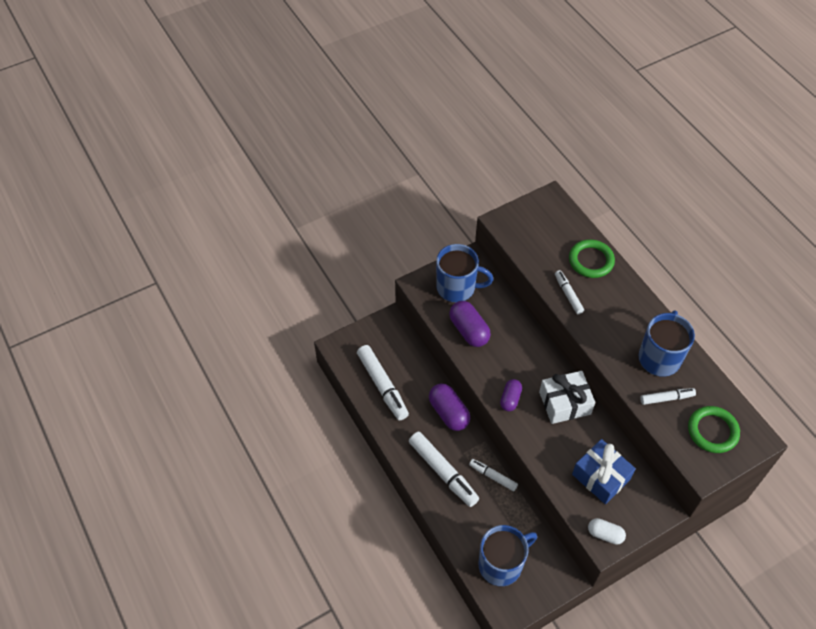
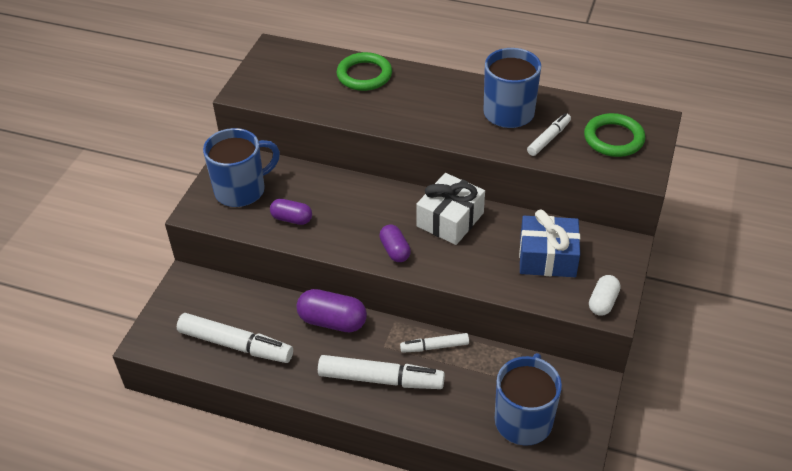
camera: 40 degrees left, 10 degrees down
(469, 330) = (292, 219): purple capsule -> purple capsule, size x0.63
(568, 294) = (372, 113): white marker -> none
(605, 534) = (603, 302): white capsule -> white capsule turned 45 degrees counterclockwise

